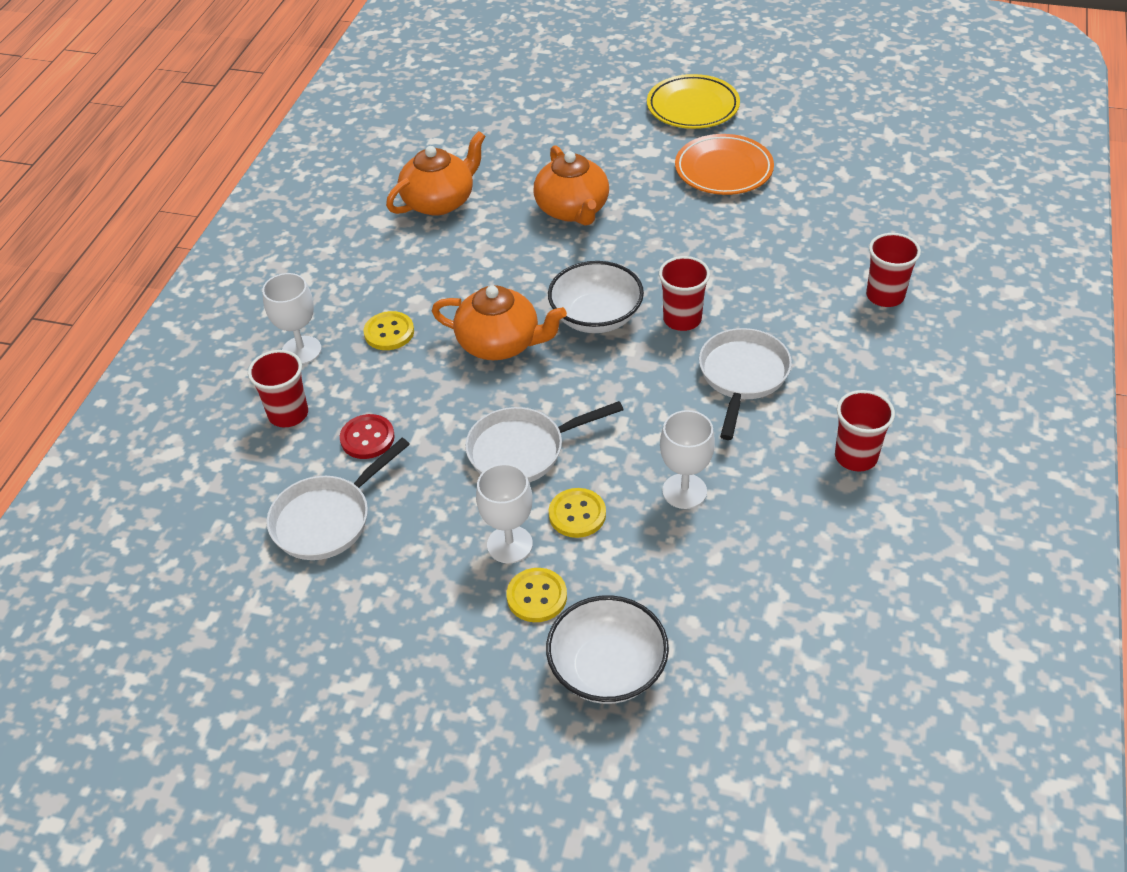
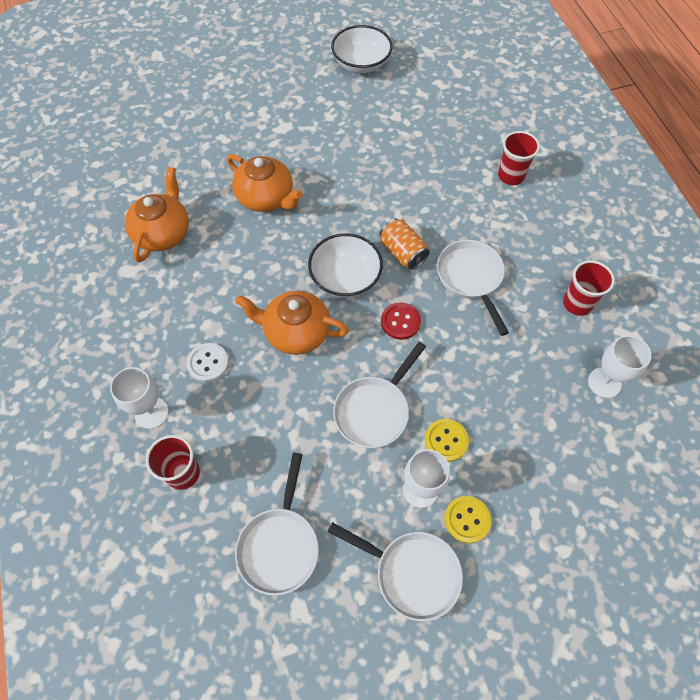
camera: 35 degrees left, 15 degrees up
(367, 438) = (258, 461): red button -> red button (400, 322)
(389, 332) = (208, 363): yellow button -> white button
(436, 612) = (412, 573): none -> white pan
(500, 343) = (295, 332): orange teapot -> orange teapot turned 150 degrees counterclockwise
(607, 669) = (549, 546): white bowl -> white bowl (361, 63)
(682, 319) = (402, 252): red cup -> orange can
(684, 491) = (498, 384): white goblet -> white goblet (604, 382)
(692, 107) = (288, 79): yellow plate -> none
(723, 170) = (345, 121): orange plate -> none

